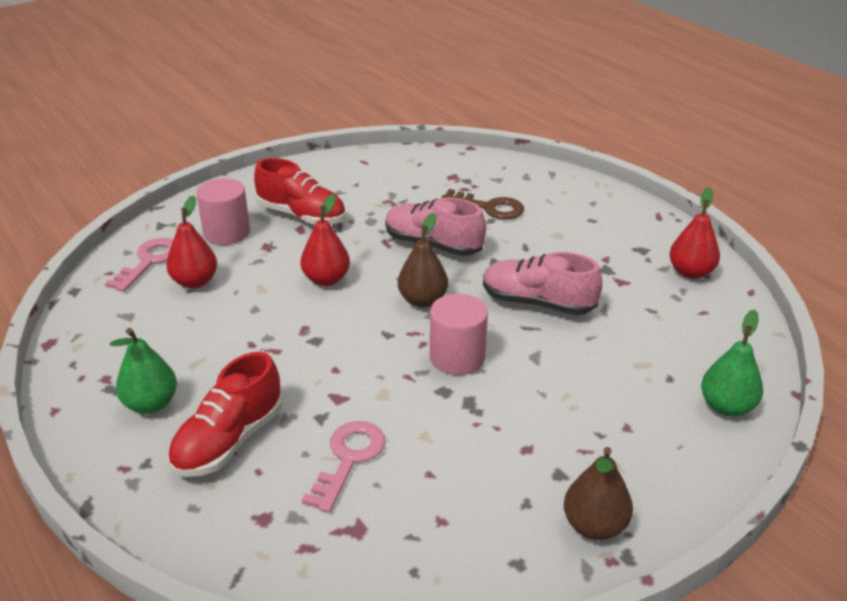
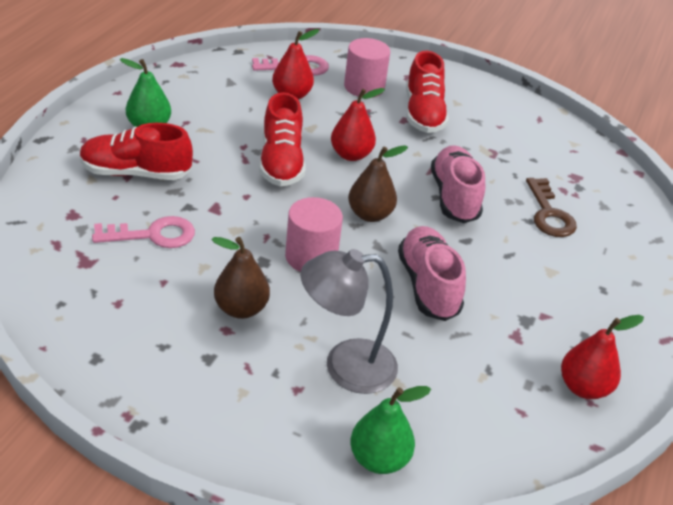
camera: 55 degrees right, 5 degrees up
(301, 327) = (281, 162): none -> red shoe
(594, 526) = (160, 395): brown pear -> brown pear (241, 309)
(612, 387) = (345, 366): none -> grey lamp

